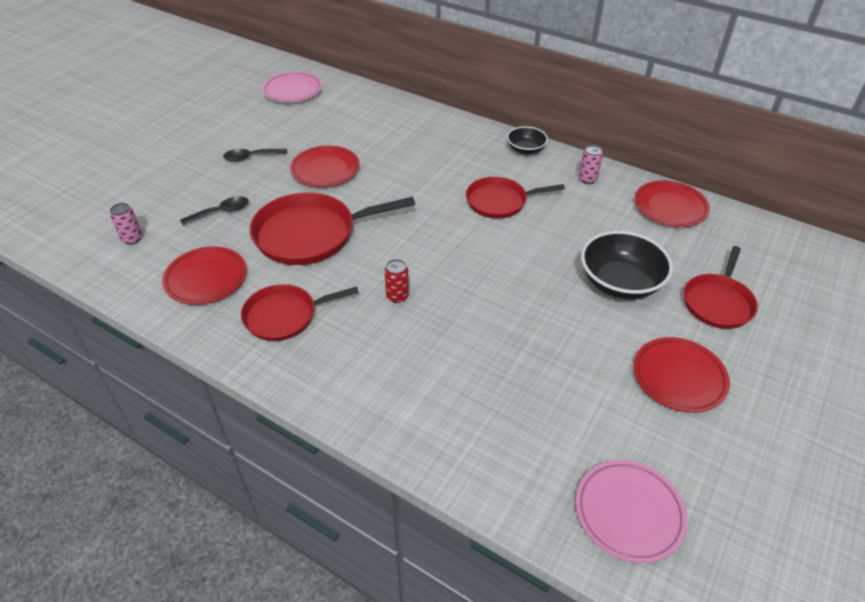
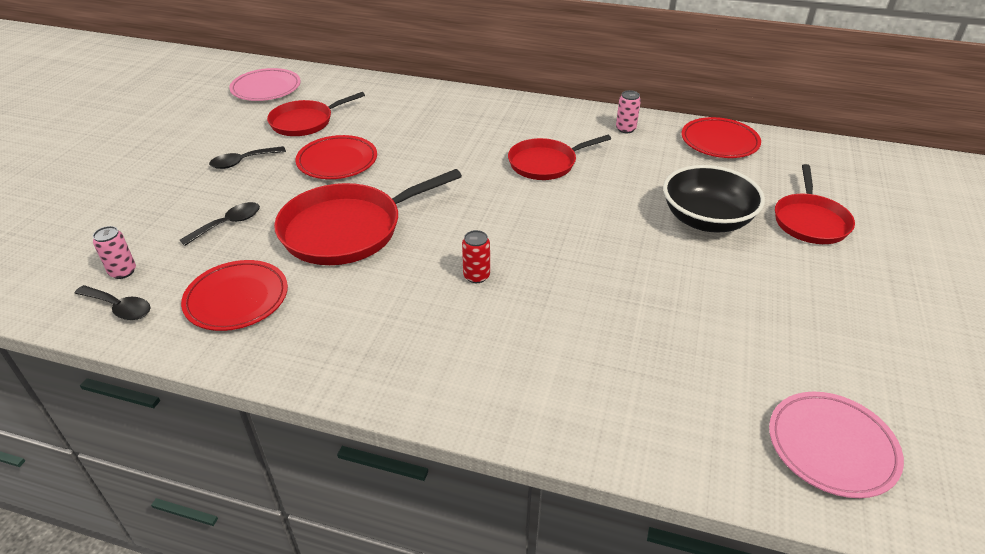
camera: 15 degrees left, 5 degrees down
(121, 268) = (119, 308): none -> black spoon
(284, 316) = (352, 322): red pan -> red pan (305, 122)
(525, 150) = (549, 111): black bowl -> none
(679, 377) = (810, 299): red plate -> none

